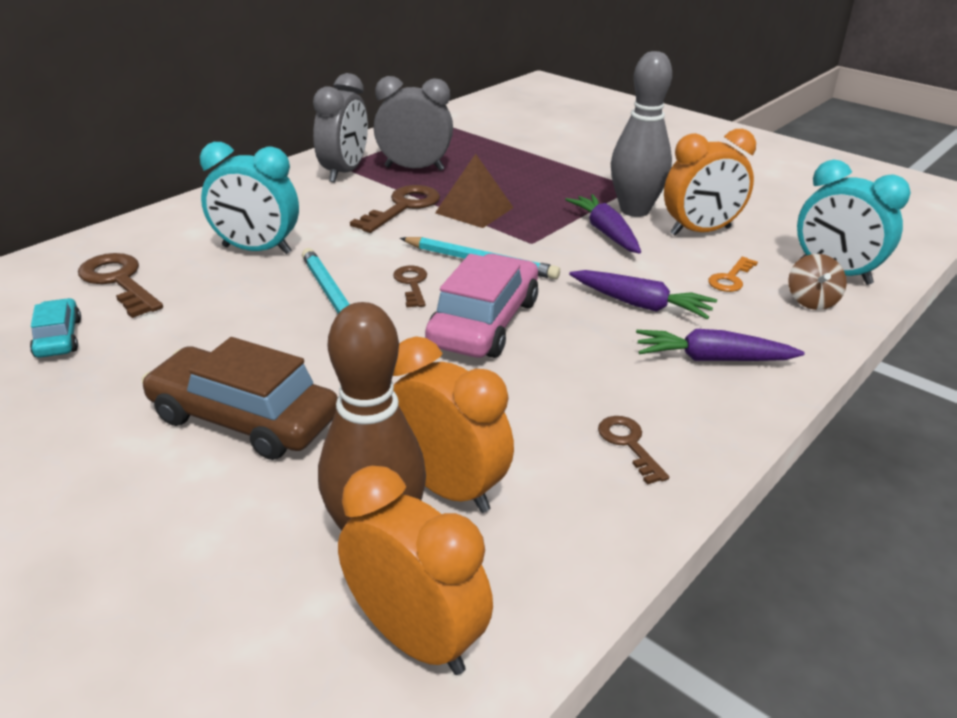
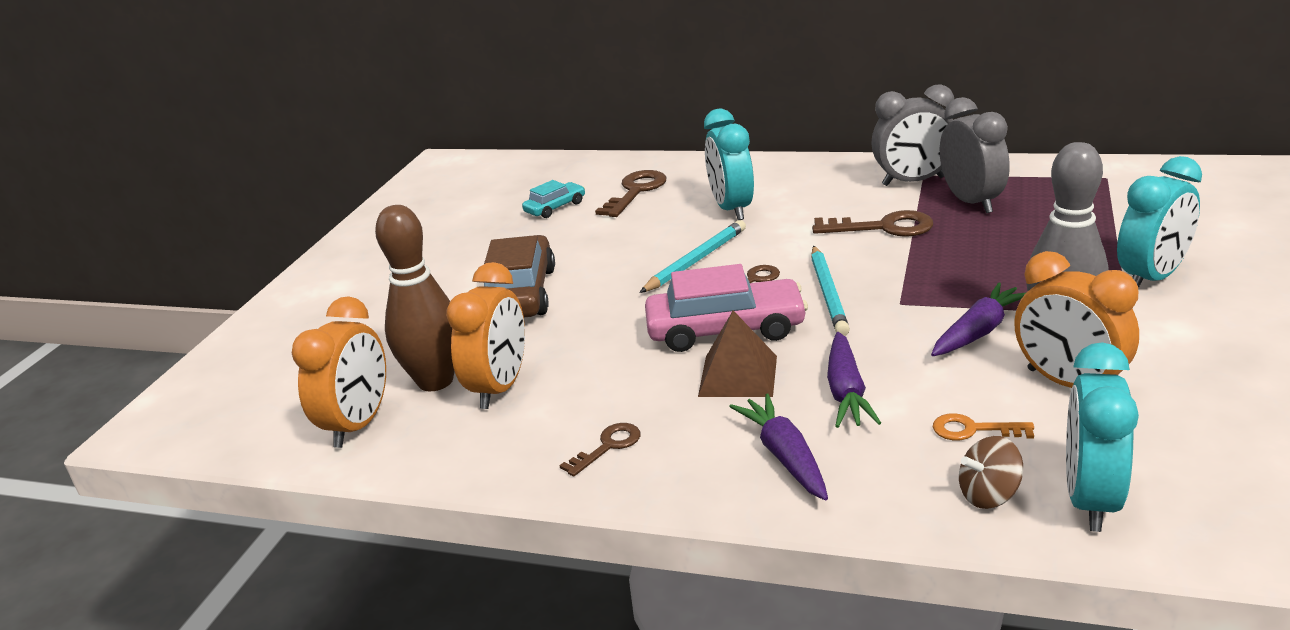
camera: 70 degrees right, 5 degrees down
(474, 210) = (926, 256): brown pyramid -> brown pyramid (738, 375)
(598, 165) = (1152, 278): none -> turquoise clock

